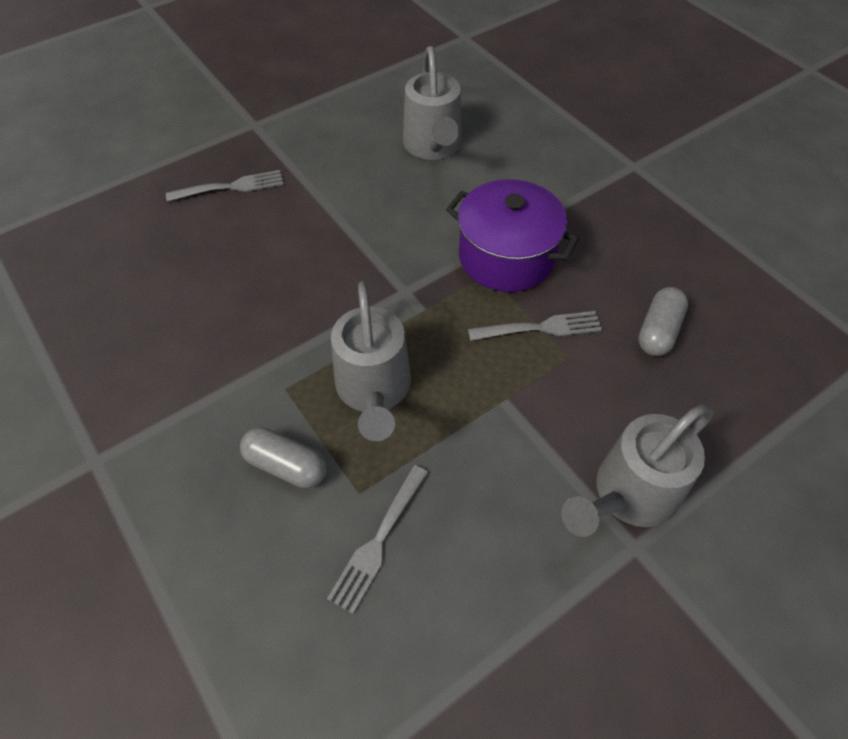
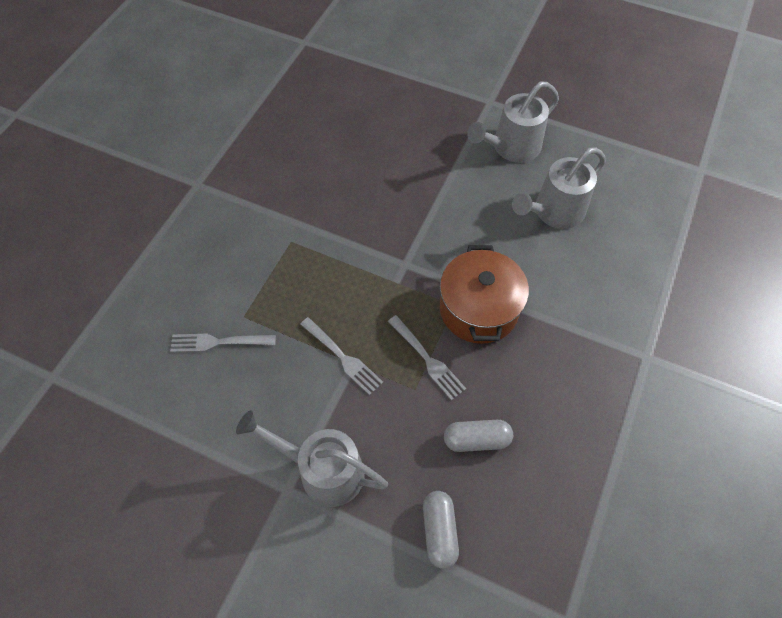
camera: 60 degrees right, 5 degrees up
(230, 187) = (424, 123): grey fork -> grey fork (342, 357)
(286, 465) = (241, 271): grey capsule -> grey capsule (439, 531)
(374, 391) = (316, 288): grey watering can -> grey watering can (511, 148)
(506, 257) = (478, 309): purple pot -> brown pot

